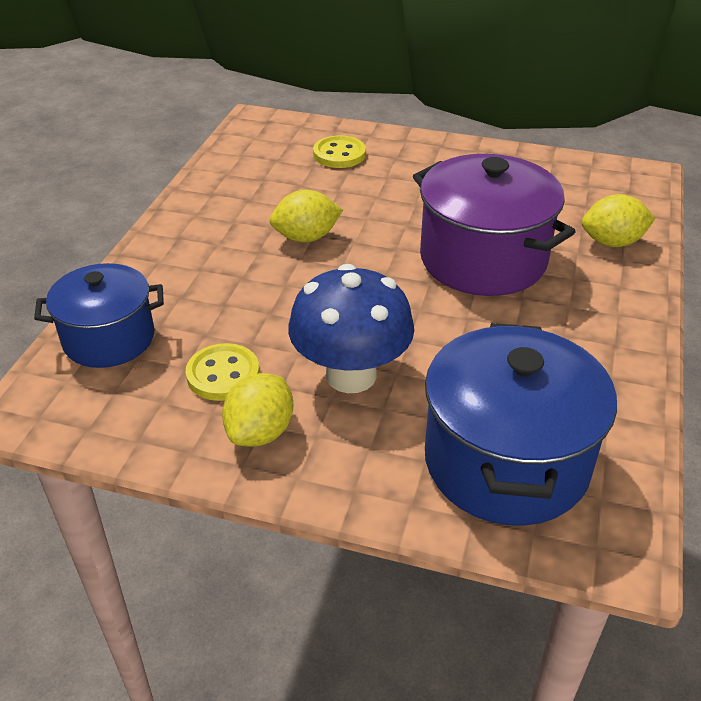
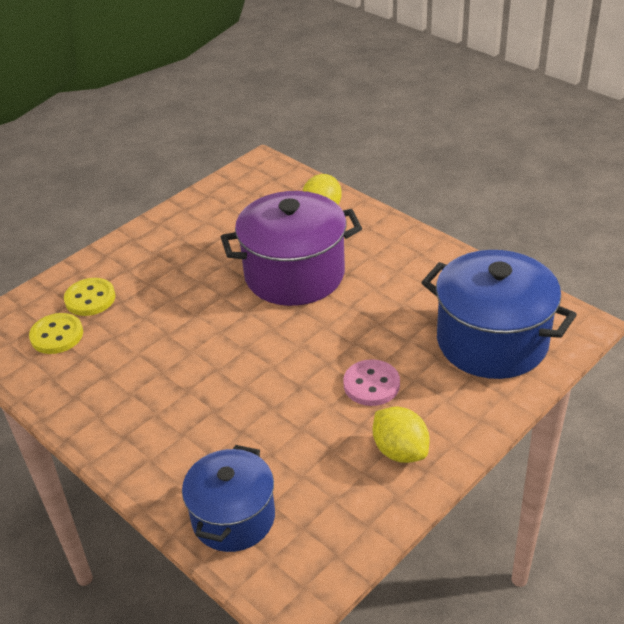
camera: 60 degrees left, 0 degrees up
(223, 374) = (326, 455): yellow button -> yellow button (57, 335)
(306, 237) = (192, 356): yellow lemon -> none
(351, 375) = (371, 384): blue mushroom -> pink button

